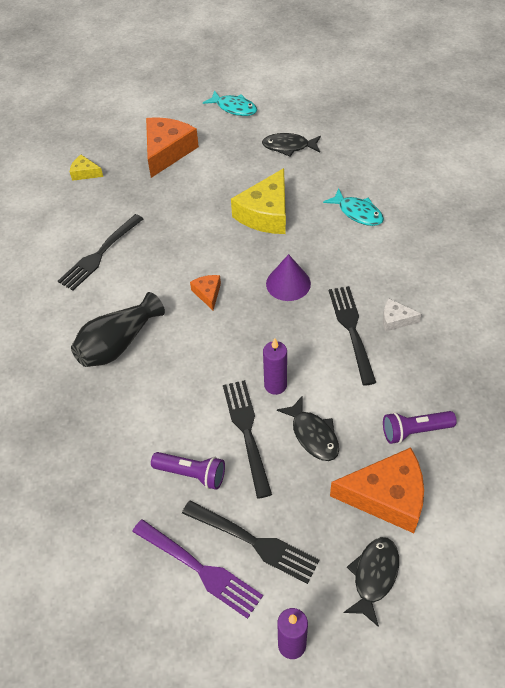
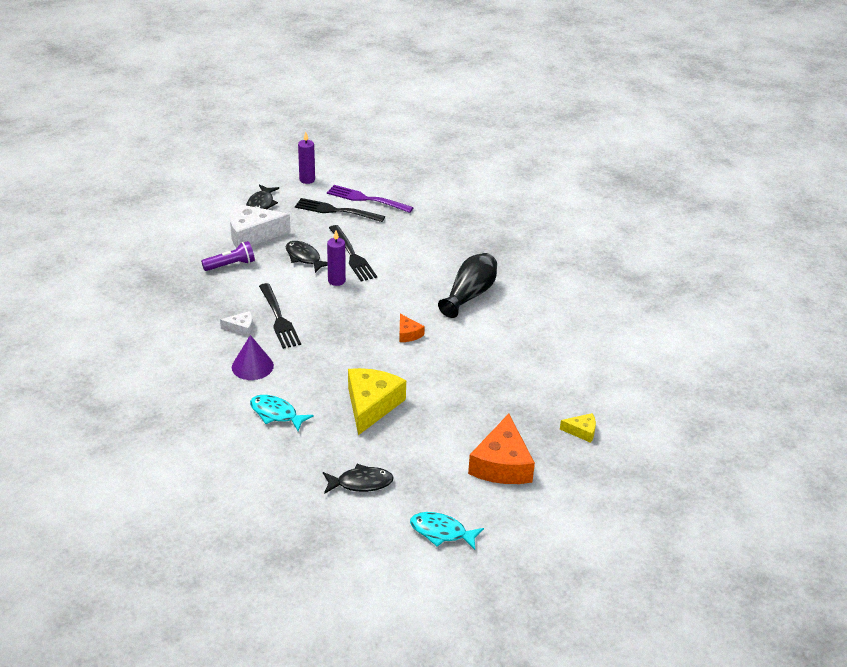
camera: 165 degrees right, 15 degrees down
(100, 254) = (520, 356): black fork -> none
(191, 474) = (385, 234): purple flashlight -> none
(288, 283) = (338, 347): purple cone -> purple cone (252, 366)
(387, 496) = (252, 234): orange cheese -> white cheese

